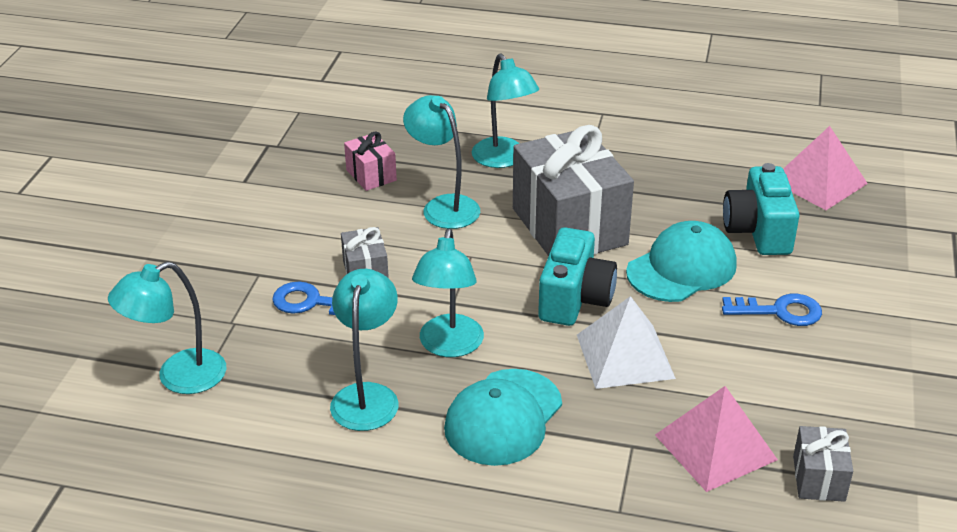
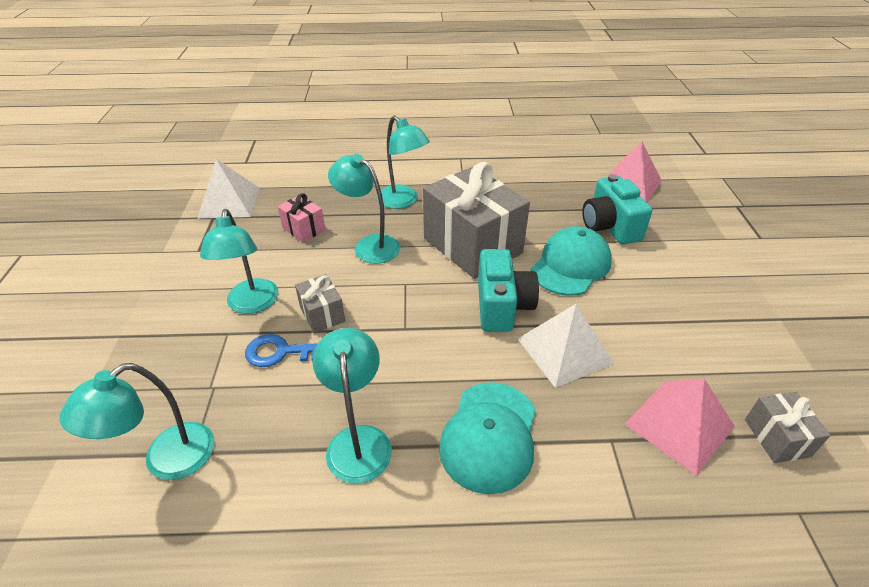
camera: 15 degrees left, 5 degrees up
(290, 130) = (229, 202): none -> white pyramid
(449, 346) = (416, 371): turquoise lamp -> turquoise lamp (251, 304)
(780, 311) = (659, 287): blue key -> none

